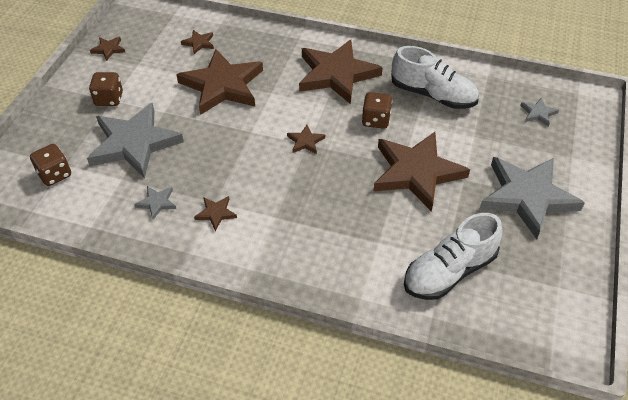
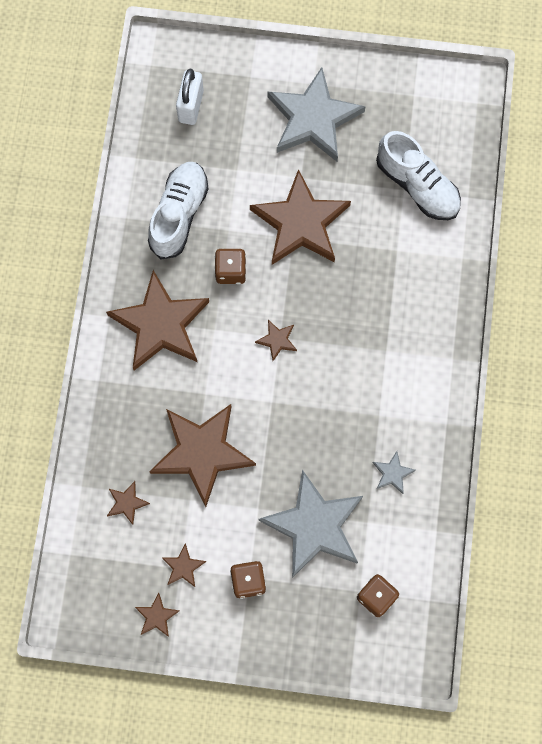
camera: 100 degrees left, 25 degrees up
(216, 213) = (394, 410): brown star -> brown star (183, 567)
(538, 113) = (191, 106): grey star -> white padlock

